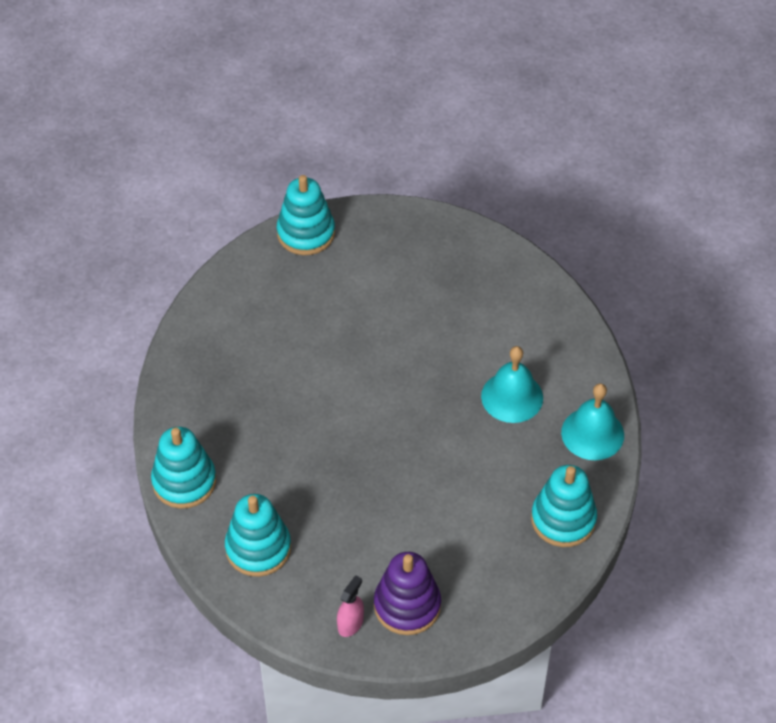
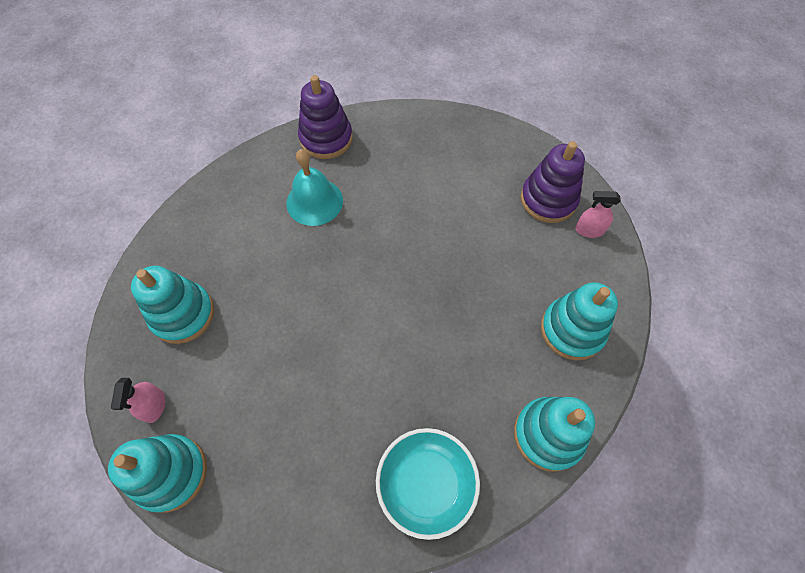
camera: 115 degrees left, 10 degrees up
(201, 383) = (426, 484): none -> turquoise bowl
(365, 233) = (154, 406): none -> pink spray bottle
(563, 519) = (414, 132): turquoise stacking toy -> turquoise stacking toy (183, 314)
(592, 433) = (326, 139): turquoise bell -> purple stacking toy

